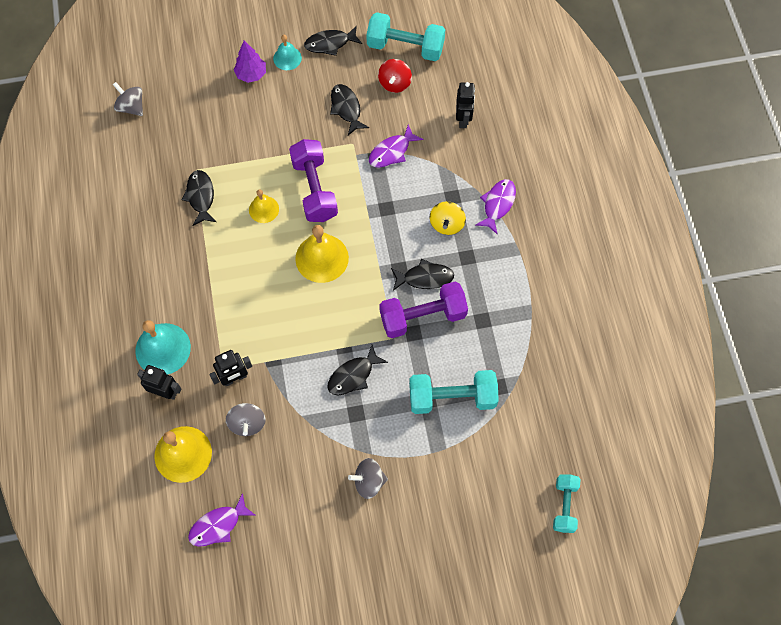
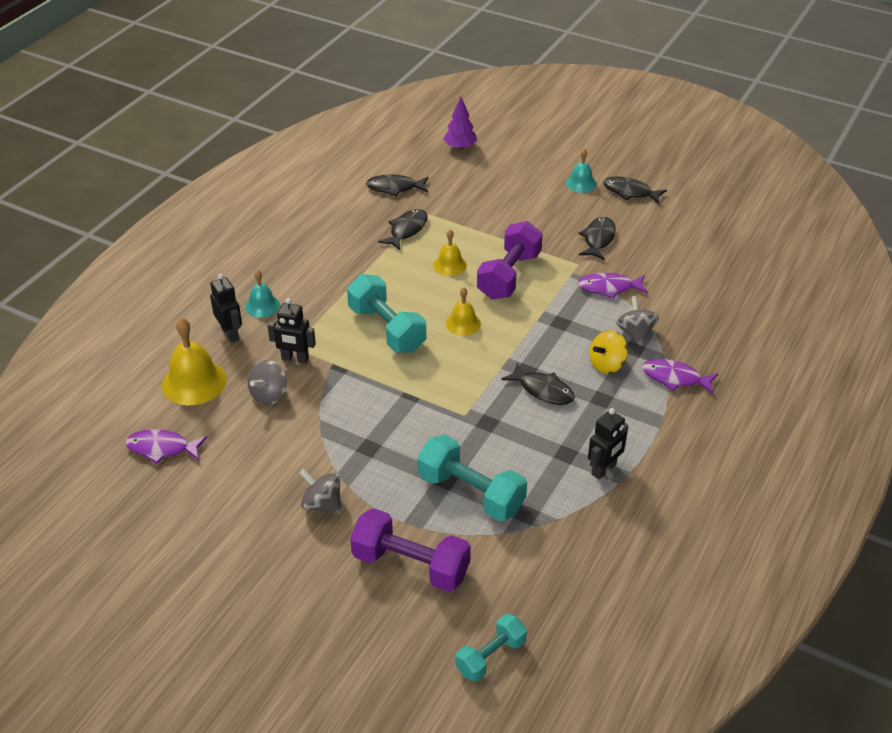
camera: 40 degrees right, 25 degrees down
(131, 107) = (416, 151): grey spinning top -> grey spinning top (635, 333)
(163, 349) = (262, 306): turquoise bell -> turquoise bell, size x0.58
(251, 74) = (537, 178): purple tree -> purple tree (460, 147)
(322, 258) = (463, 323): yellow bell -> yellow bell, size x0.58
(353, 375) = (397, 419): black fish -> black fish (395, 188)
(395, 83) = (663, 245): red spinning top -> none
(405, 47) = (699, 227): turquoise dumbbell -> turquoise dumbbell (387, 329)
(422, 316) = (509, 416): purple dumbbell -> purple dumbbell (411, 565)
(463, 119) = (704, 301): black robot -> black robot (604, 469)
(497, 204) = (675, 378): purple fish -> purple fish turned 135 degrees counterclockwise

